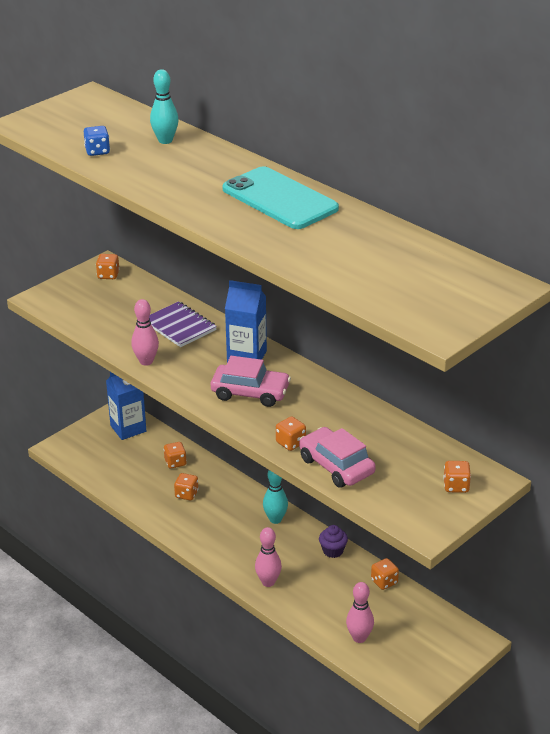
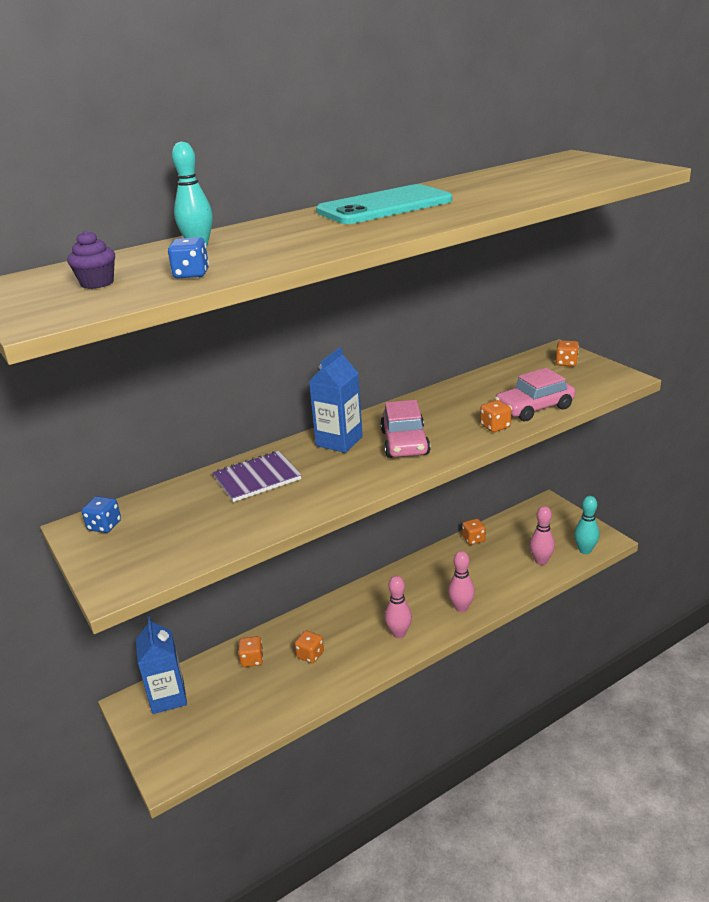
camera: 75 degrees left, 5 degrees down
(108, 275) = (104, 526): orange dice -> blue dice
(146, 361) = (317, 503): pink bowling pin -> pink bowling pin (399, 633)
(250, 393) = (404, 442): pink car -> pink car turned 150 degrees clockwise
(275, 519) = (372, 594): turquoise bowling pin -> turquoise bowling pin (585, 550)
(333, 551) = (427, 563): purple cupcake -> purple cupcake (97, 283)

